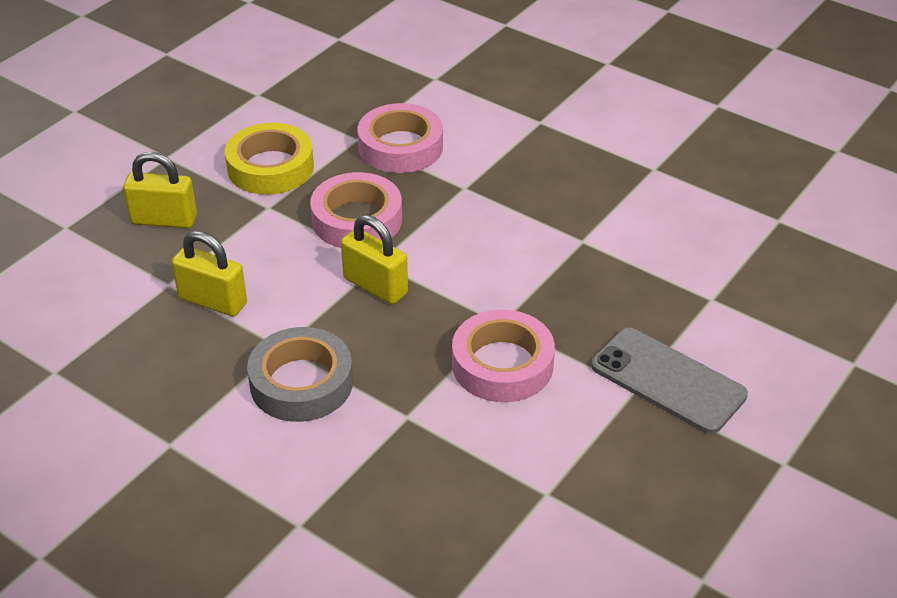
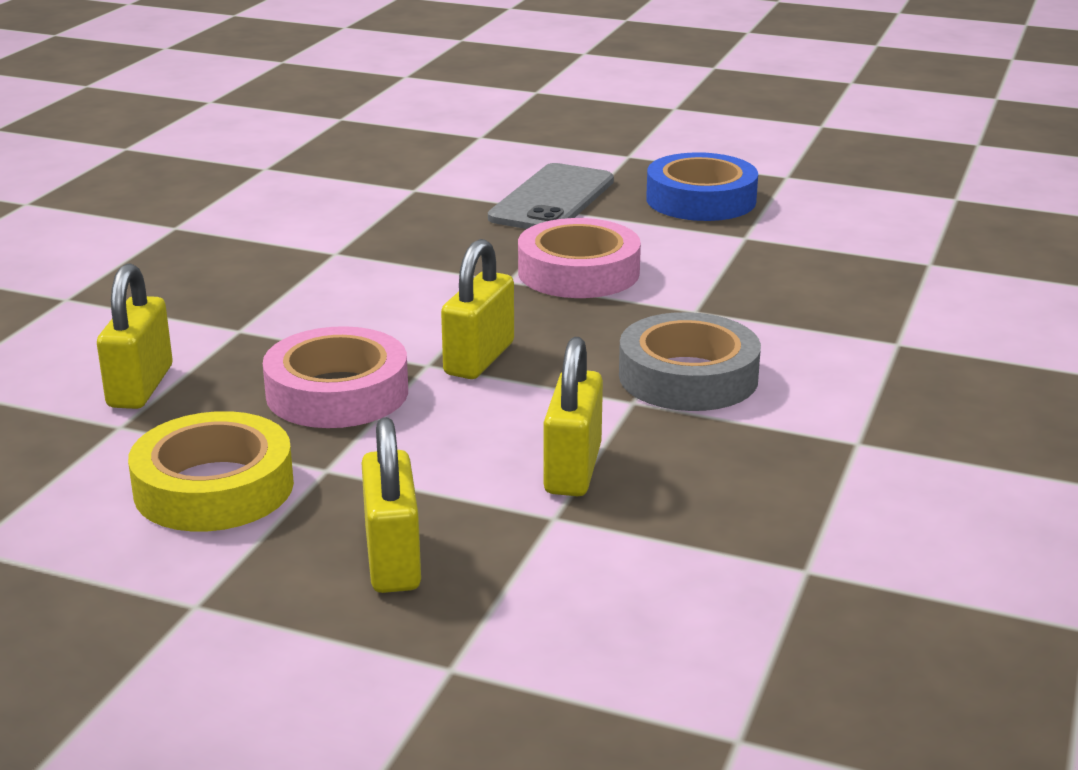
camera: 105 degrees left, 15 degrees down
(400, 147) = (140, 387): pink tape -> yellow padlock
(646, 487) = (701, 200): none -> blue tape

